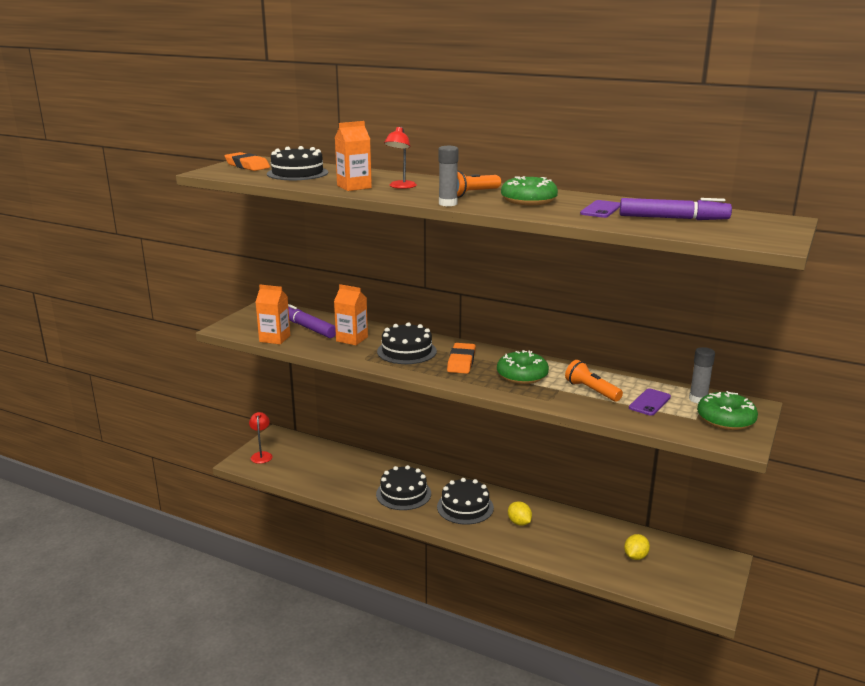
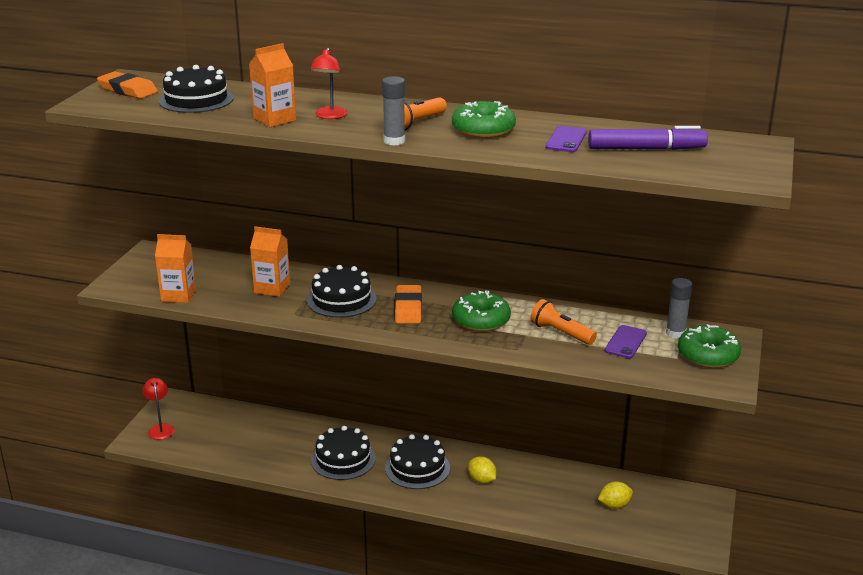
camera: 10 degrees left, 5 degrees up
(307, 327) = (213, 276): purple marker -> none
(635, 556) = (614, 505): yellow lemon -> yellow lemon turned 45 degrees clockwise

